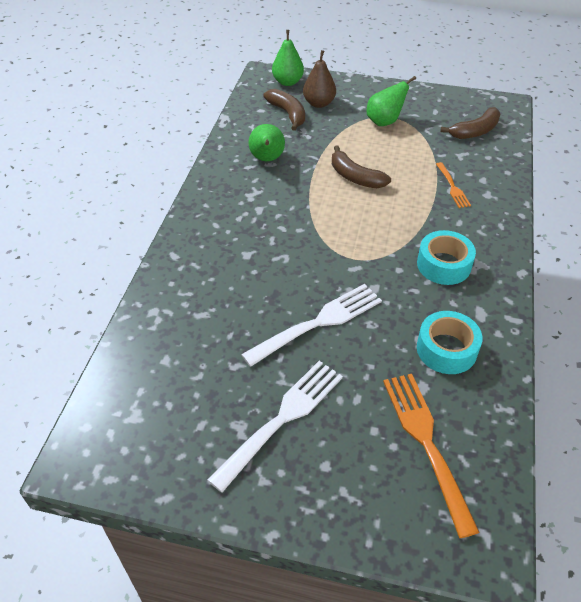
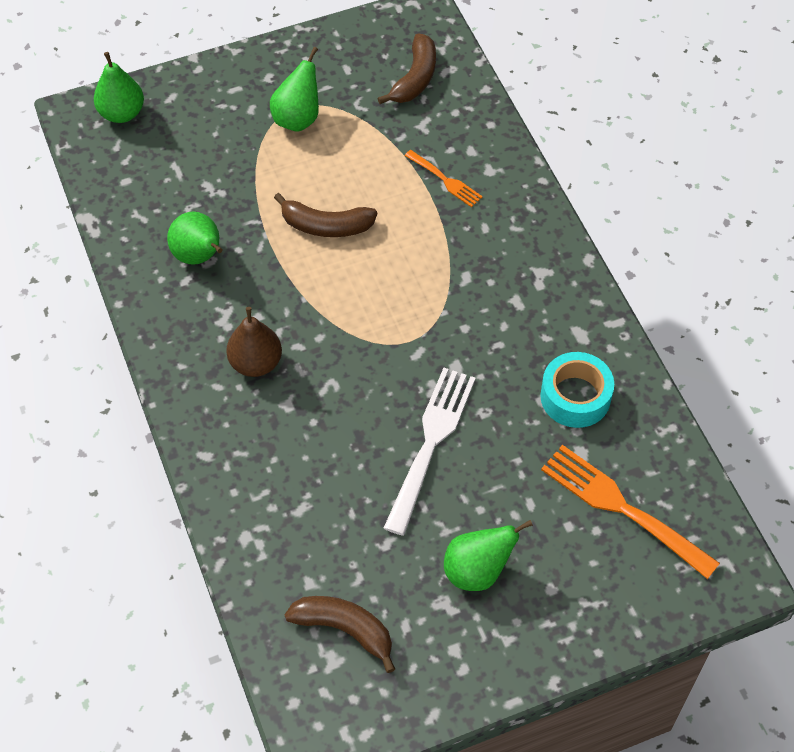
camera: 35 degrees left, 10 degrees up
(281, 420) = (477, 571): white fork -> green pear
(288, 114) = (166, 168): brown banana -> brown banana (345, 629)
(319, 103) = (193, 130): brown pear -> brown pear (256, 363)
(443, 265) = (506, 294): turquoise tape -> none

